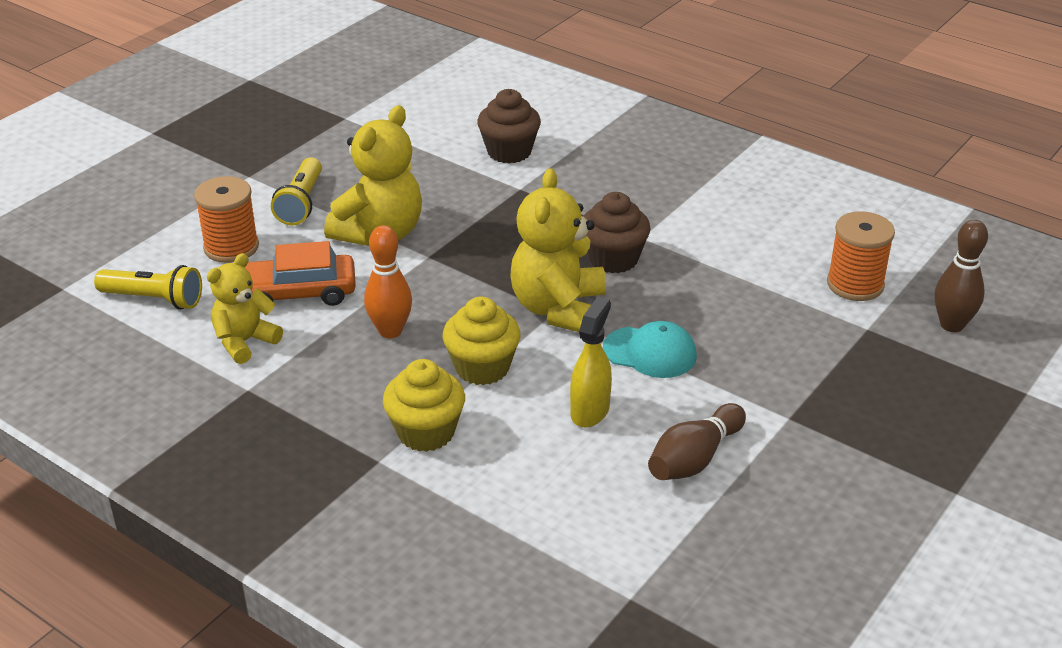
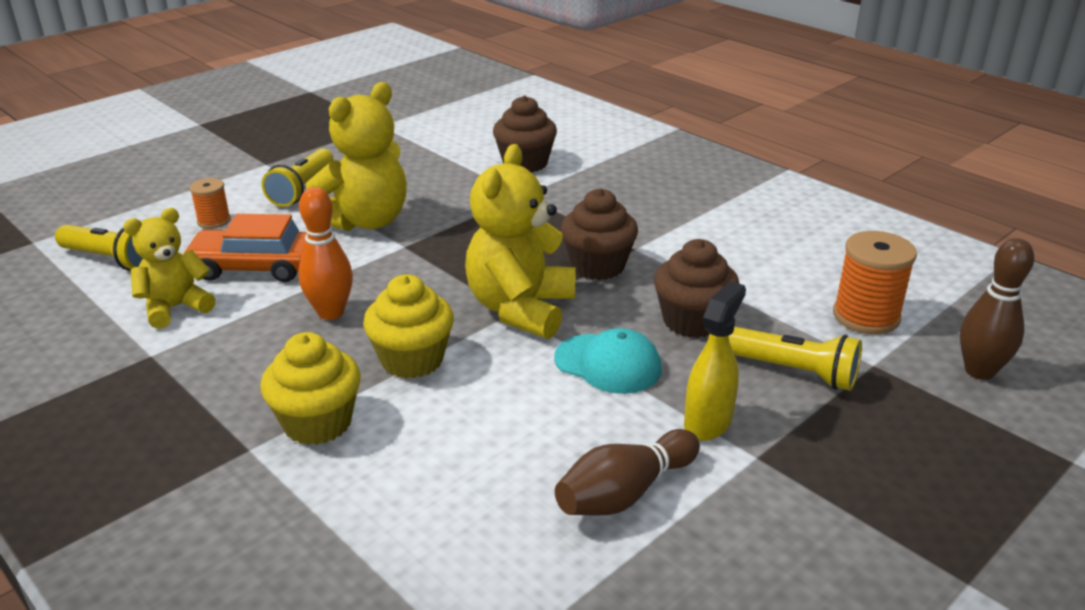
camera: 10 degrees right, 5 degrees down
(231, 247) = (214, 221): orange spool -> orange spool, size x0.58
(590, 411) = (516, 421): yellow spray bottle -> yellow spray bottle (708, 422)
(710, 305) = (692, 321): none -> brown cupcake
(805, 342) = (794, 372): none -> yellow flashlight

